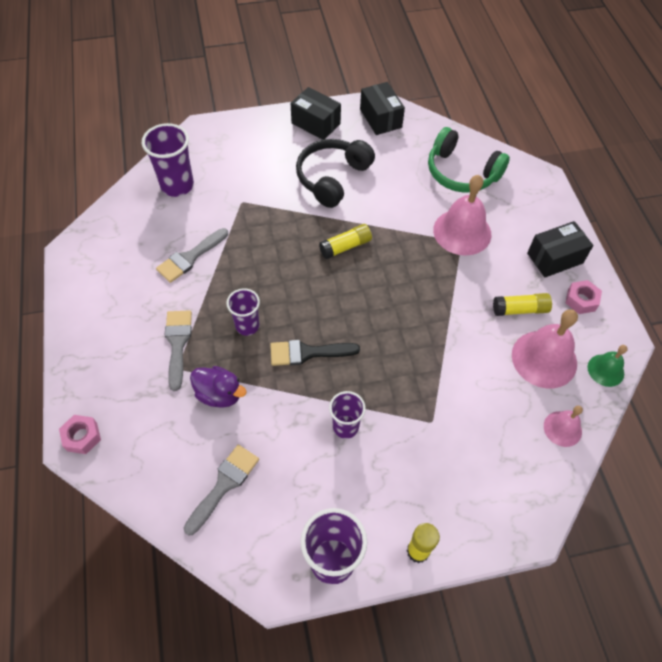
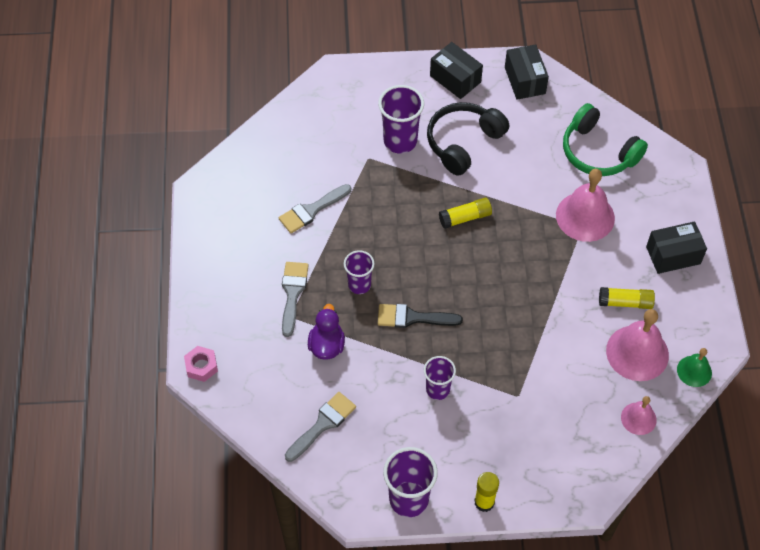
camera: 10 degrees right, 0 degrees up
(177, 185) = (305, 133): purple cup -> purple cup (400, 141)
(219, 394) = (327, 345): purple duck -> purple duck turned 120 degrees counterclockwise
(581, 300) = (688, 301): pink nut -> none

